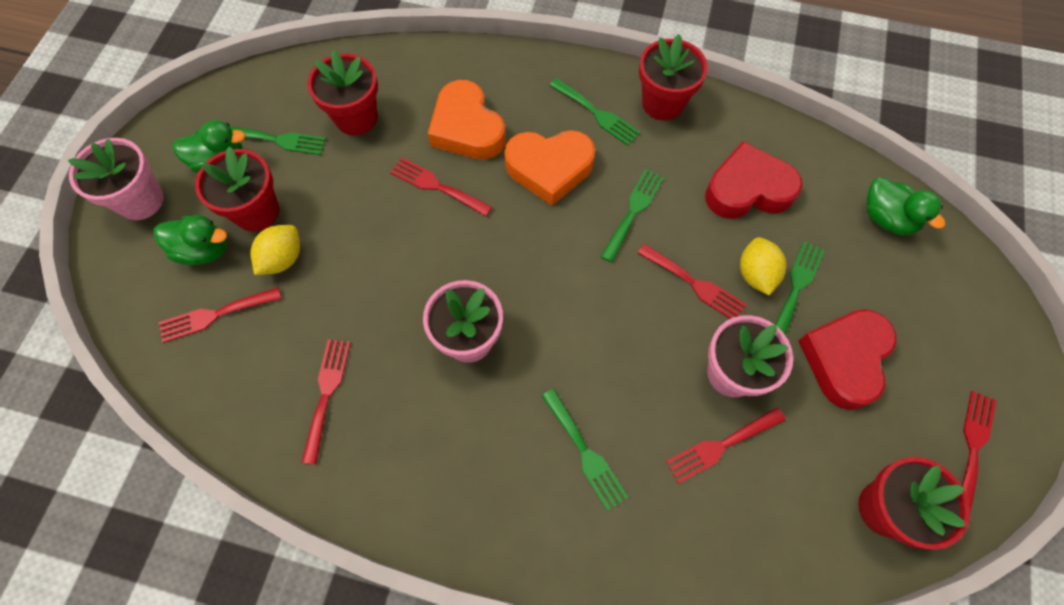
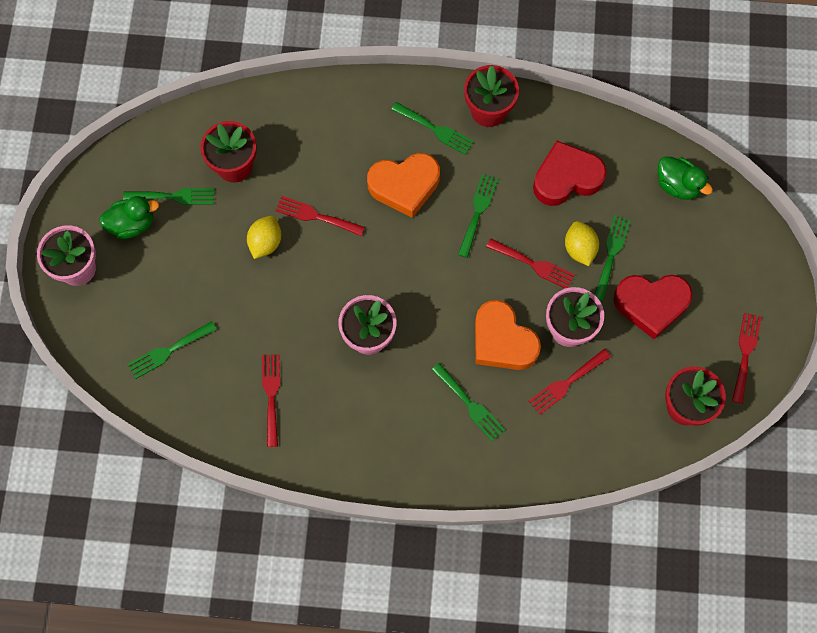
camera: 10 degrees left, 5 degrees up
(204, 250) = (143, 301): green duck -> none
(215, 315) = (168, 351): red fork -> green fork
(256, 211) = (175, 262): red flower pot -> none
(283, 259) = (208, 298): yellow lemon -> yellow lemon (265, 242)
(467, 128) = (329, 160): orange heart -> orange heart (502, 340)
(844, 359) = (651, 304): red heart -> red heart turned 105 degrees counterclockwise

